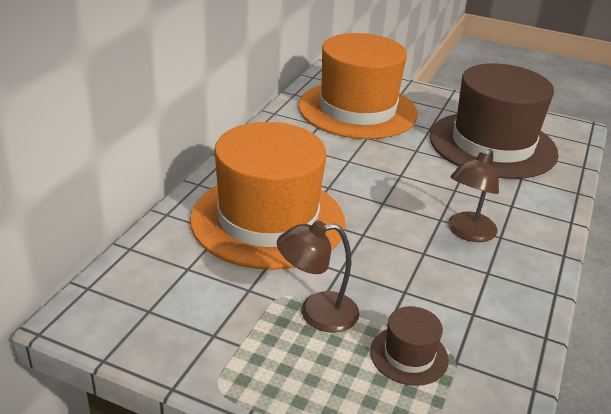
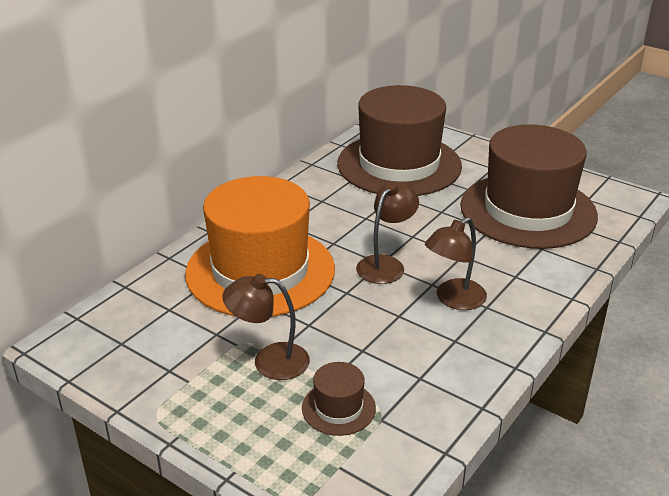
camera: 15 degrees right, 0 degrees up
(357, 110) = (399, 164): orange hat -> brown hat
(388, 204) = (386, 264): none -> brown lamp

